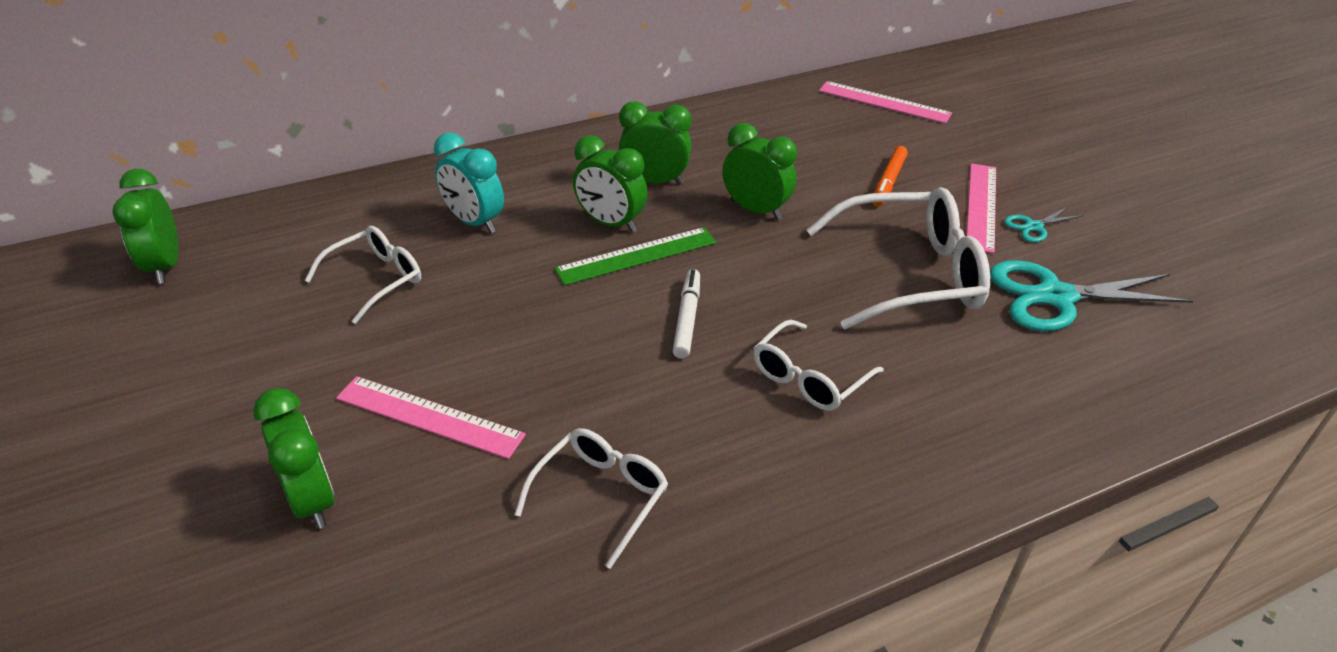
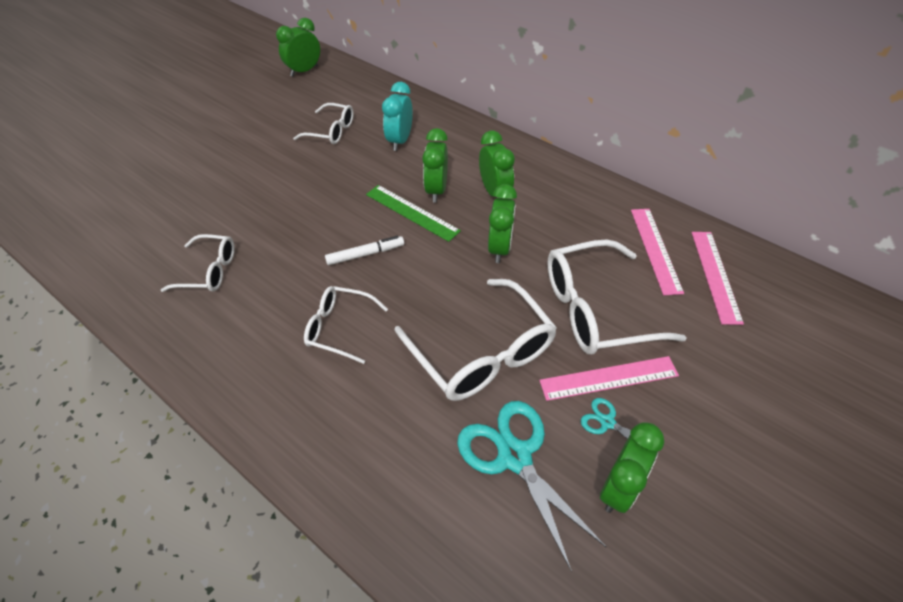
camera: 65 degrees right, 10 degrees up
(312, 500) = (177, 180): green clock -> green clock (619, 487)
(429, 417) = (241, 191): pink ruler -> pink ruler (655, 249)
(888, 182) = (595, 309): orange marker -> white glasses

